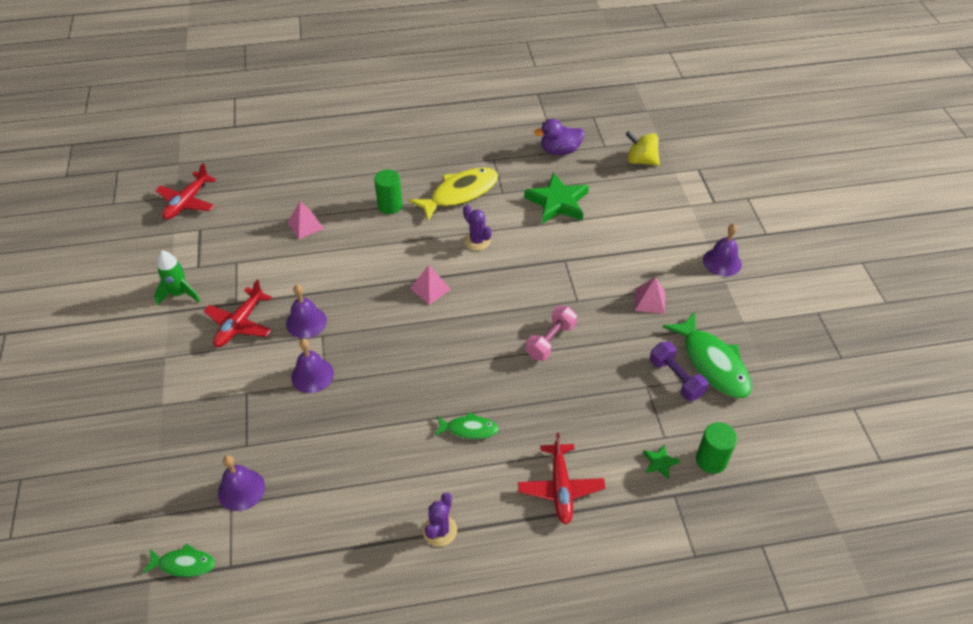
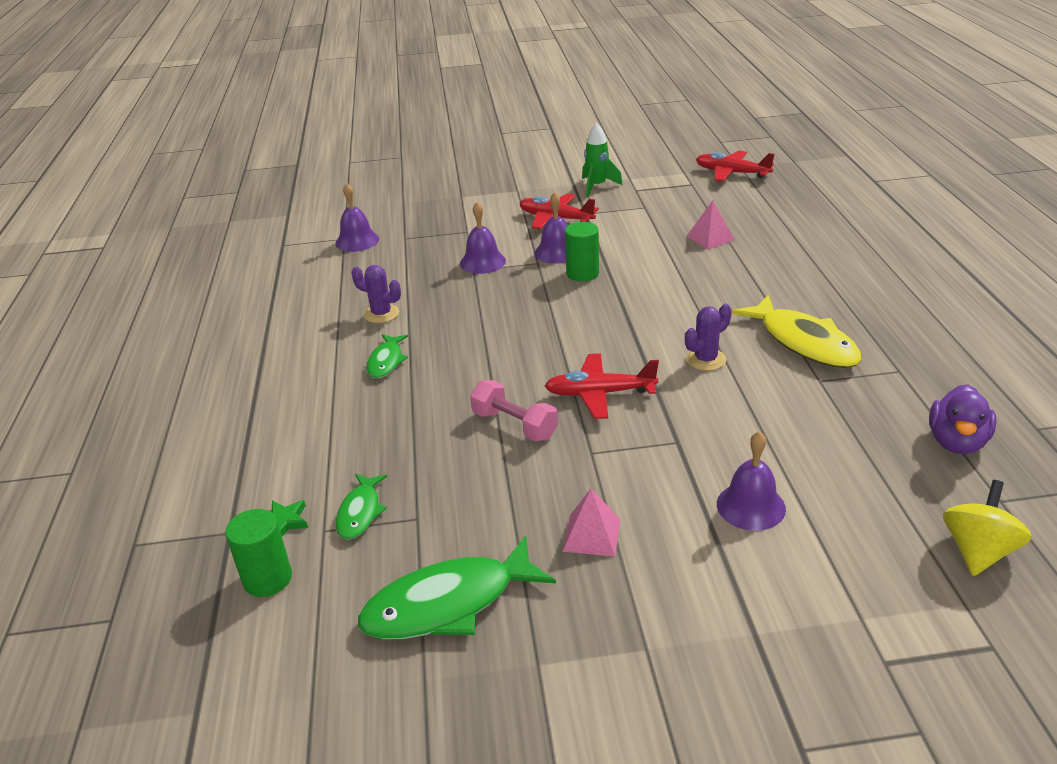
camera: 95 degrees right, 15 degrees down
(184, 564) = (294, 226): green fish -> green fish (360, 512)
(390, 205) = (761, 289): green cylinder -> green cylinder (582, 273)
(430, 289) = (610, 326): pink pyramid -> none
(440, 530) = (266, 347): purple cactus -> purple cactus (381, 314)
(557, 202) = (813, 437): green star -> none
(560, 151) = (956, 442): purple duck -> purple duck turned 150 degrees counterclockwise
(560, 488) = (281, 430): red plane -> red plane (599, 394)
(676, 378) = (425, 553): purple dumbbell -> none
(722, 262) = (698, 651): purple bell -> purple bell (751, 506)

